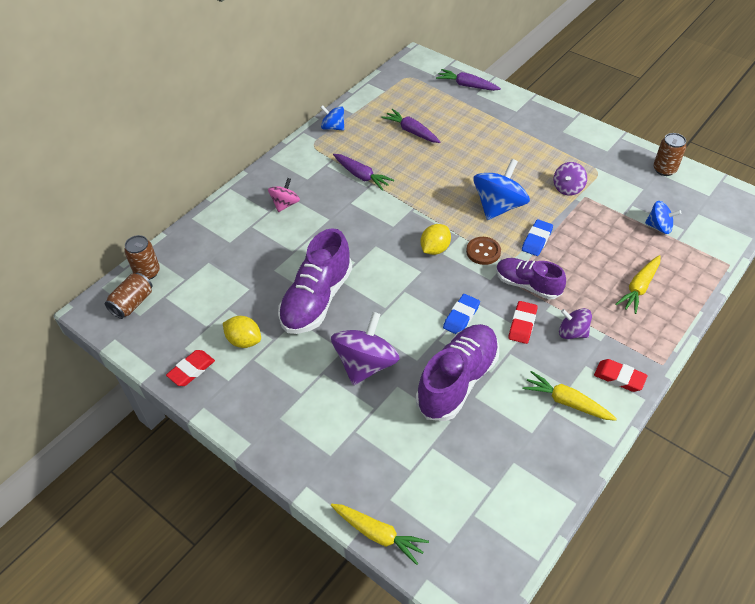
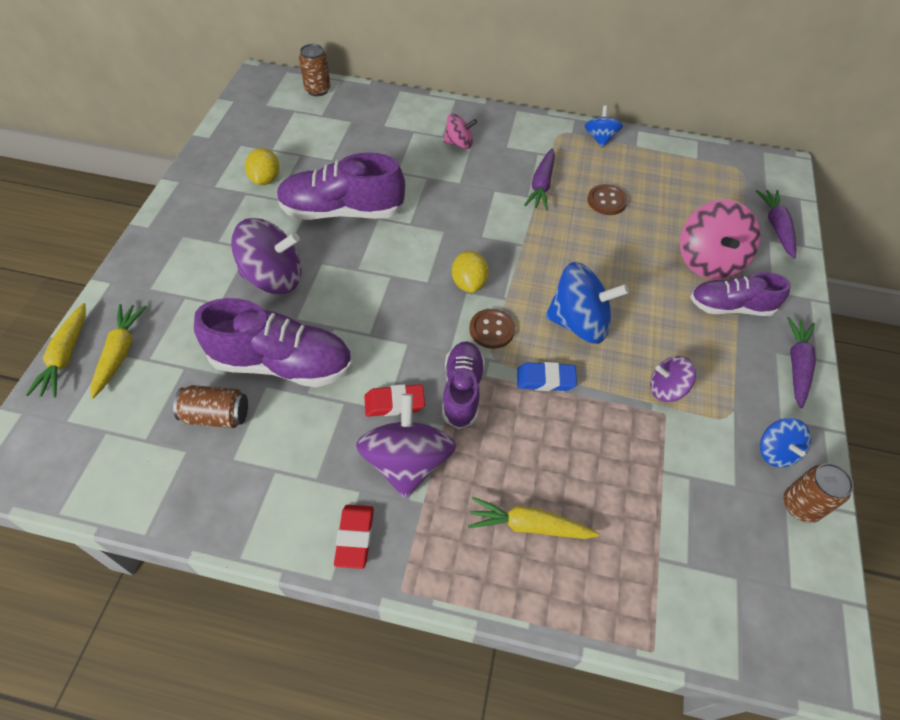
camera: 60 degrees right, 5 degrees up
(133, 303) = (277, 95): brown can -> brown can (216, 415)
(191, 370) = (217, 158): red eraser -> none
(398, 150) = (606, 201): none -> brown button
(411, 131) = (647, 203): purple carrot -> purple carrot (797, 365)
(435, 249) = (469, 283): yellow lemon -> yellow lemon turned 75 degrees clockwise
(461, 317) = (377, 339): blue eraser -> none
(478, 126) = (708, 261): none -> pink spinning top
(520, 134) = (730, 307): none -> purple shoe
(566, 402) = (291, 484): yellow carrot -> yellow carrot (120, 353)
(572, 332) = (407, 462): purple spinning top -> purple spinning top, size x1.78
(659, 227) = (668, 525): blue spinning top -> blue spinning top (775, 451)

